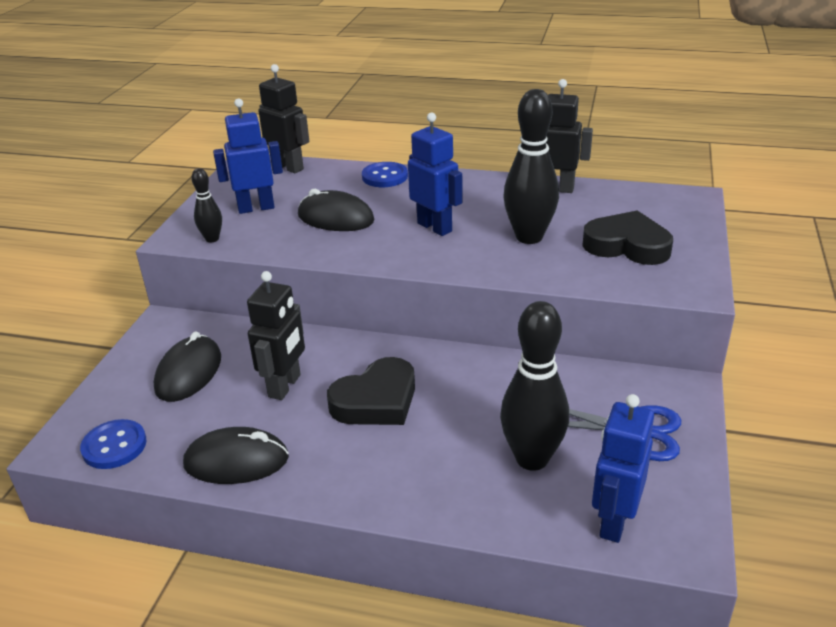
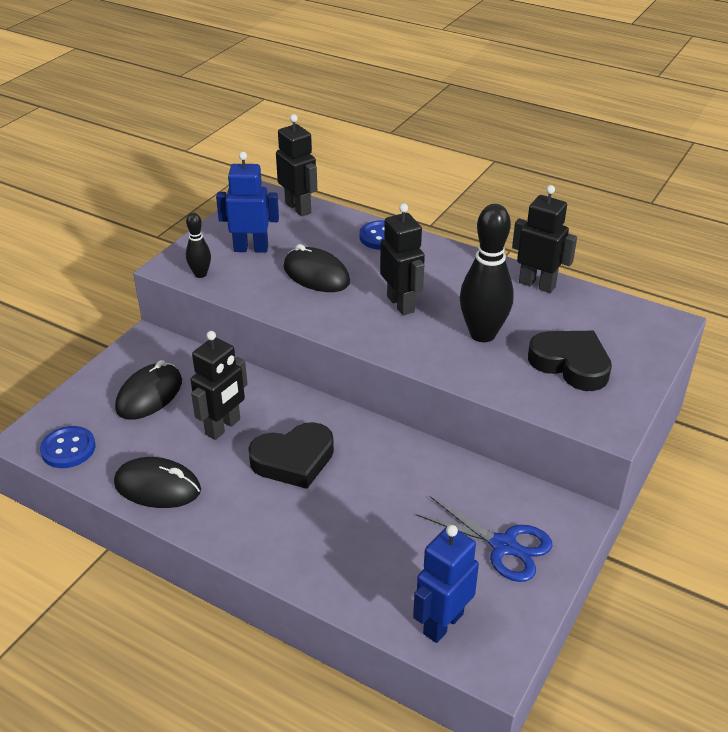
camera: 15 degrees right, 5 degrees up
(435, 227) = (401, 304): blue robot -> black robot
(532, 458) = (401, 548): black bowling pin -> none

